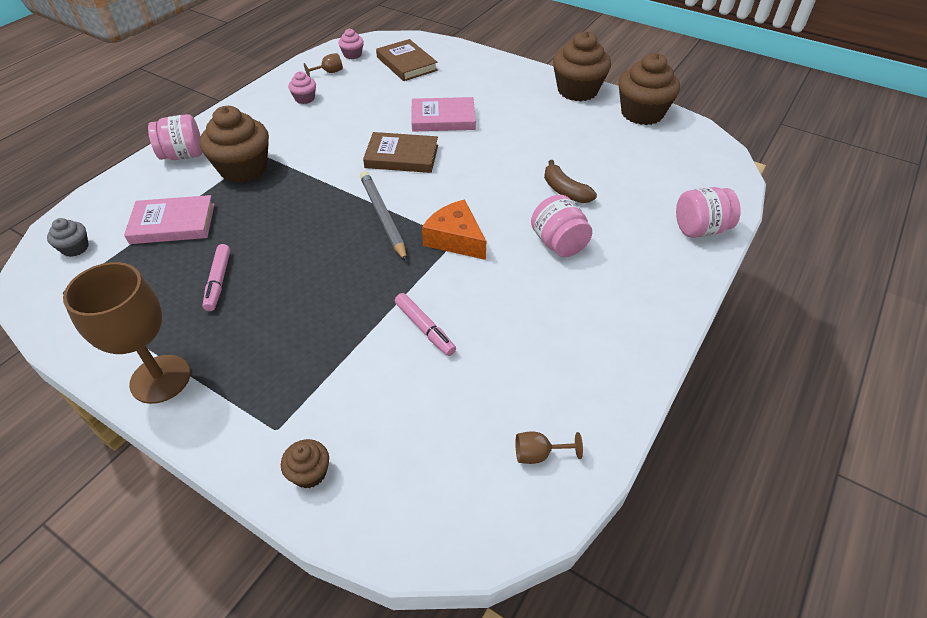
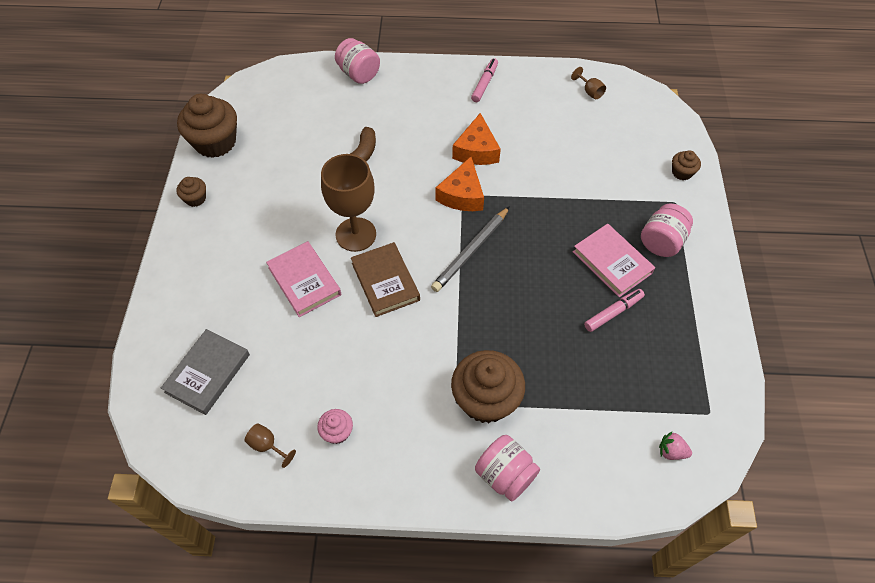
camera: 120 degrees left, 10 degrees up
(75, 248) = (671, 451): grey cupcake -> pink strawberry
(160, 379) = (703, 283): brown goblet -> brown goblet (356, 234)
(173, 224) = (589, 397): pink book -> pink book (612, 262)
(352, 55) = (211, 447): pink cupcake -> none
(406, 64) = (208, 373): brown book -> grey book
(424, 328) = (553, 172): pink marker -> pink marker (484, 84)
(510, 276) = (476, 150): none -> orange cheese
(558, 243) = (425, 138): pink jar -> pink jar (661, 242)
(577, 90) = (195, 198): brown cupcake -> brown cupcake, size x0.48

